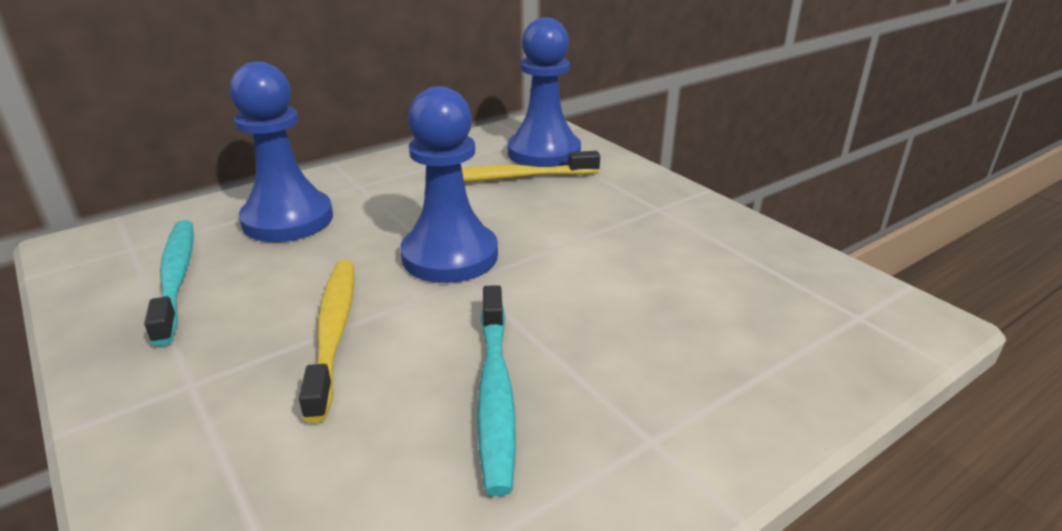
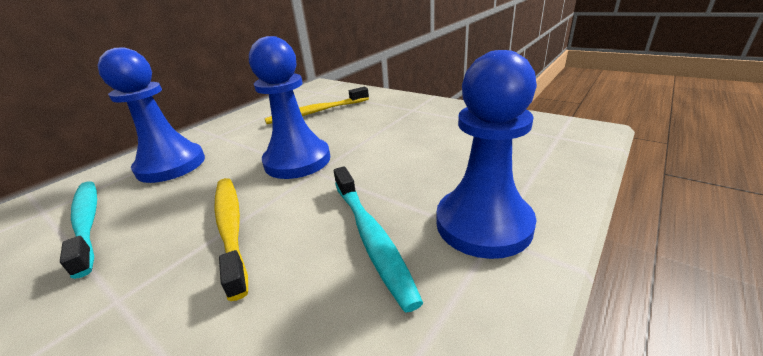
camera: 15 degrees left, 0 degrees up
(544, 153) = (330, 96): blue pawn -> blue pawn (483, 224)

